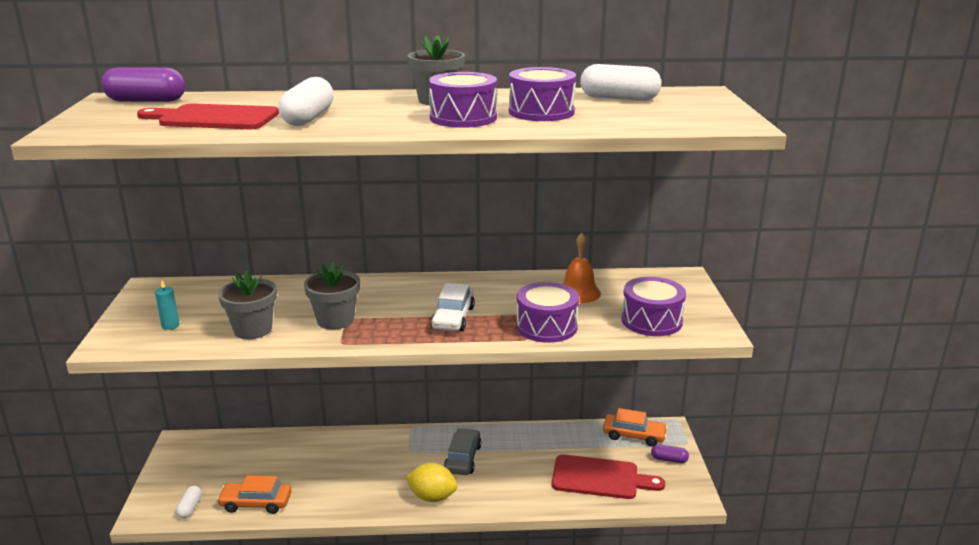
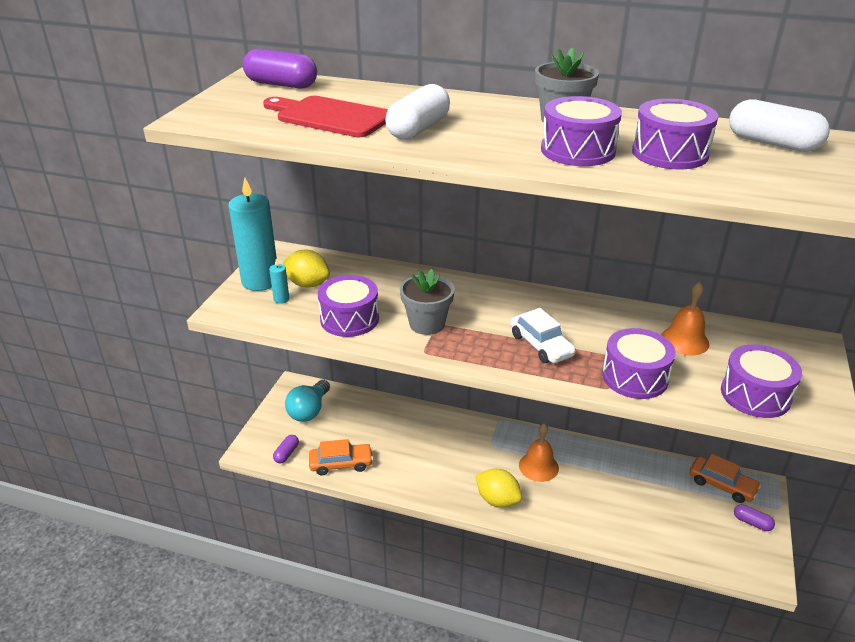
camera: 20 degrees right, 10 degrees up
(140, 314) = (260, 281): none -> turquoise candle
(190, 508) = (286, 454): white capsule -> purple capsule
(195, 308) = (308, 284): none -> yellow lemon
(203, 462) = (309, 411): none -> turquoise light bulb
(253, 330) = (349, 319): grey flower pot -> purple drum
(256, 503) = (341, 464): orange car -> orange car turned 150 degrees clockwise
(453, 318) = (541, 345): white car -> white car turned 60 degrees counterclockwise
(463, 458) = (538, 466): grey car -> orange bell
(600, 478) = (670, 524): red cutting board -> none

